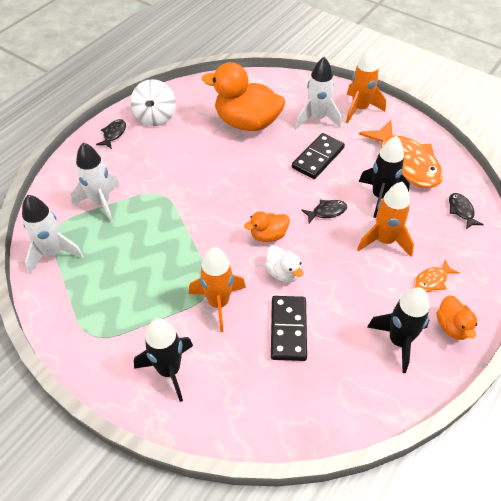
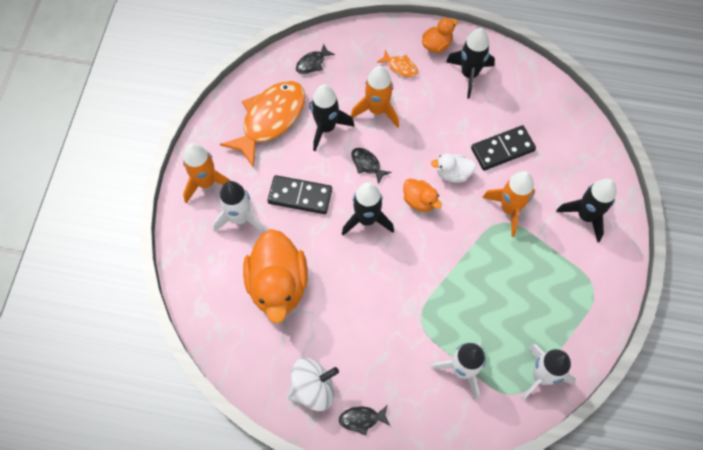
camera: 115 degrees left, 15 degrees up
(271, 192) = (366, 219): none -> black rocket
(283, 273) = (453, 173): white duck -> white duck turned 120 degrees counterclockwise

